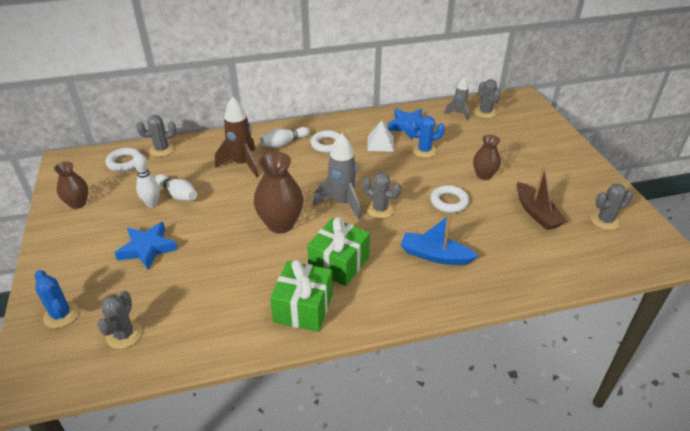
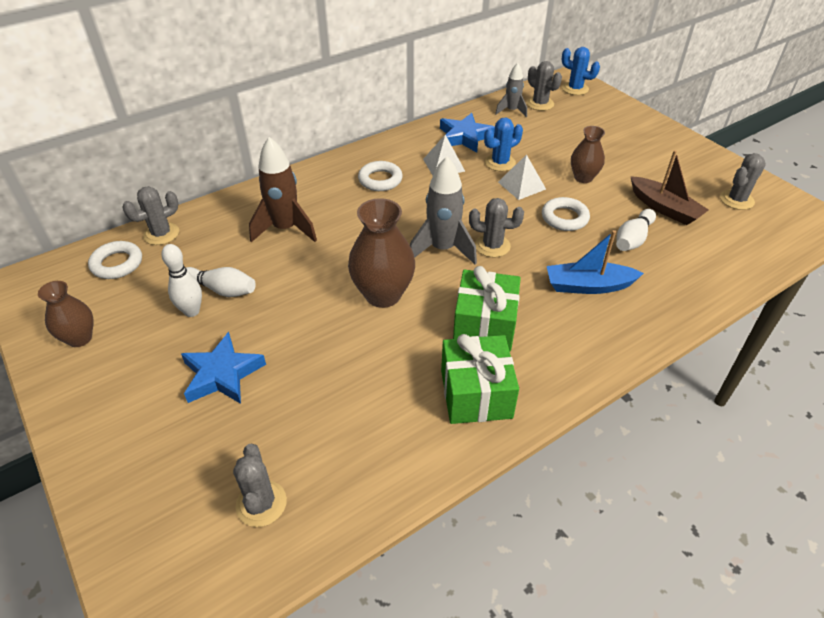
camera: 20 degrees left, 5 degrees up
(61, 315) = (150, 505): blue cactus -> blue cactus (575, 89)
(284, 143) = (324, 190): white bowling pin -> white bowling pin (632, 239)
(430, 171) = (521, 185): none -> white pyramid

